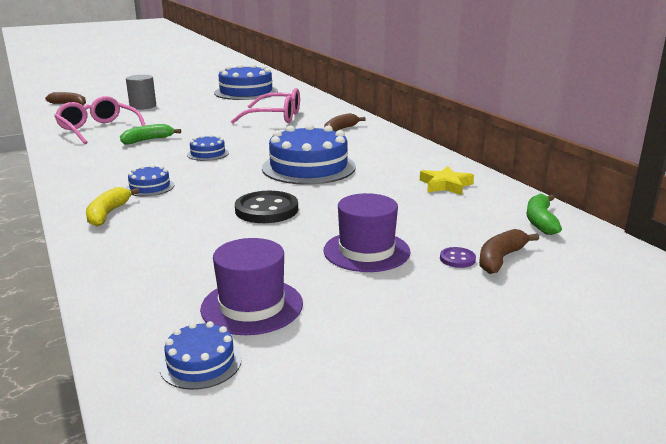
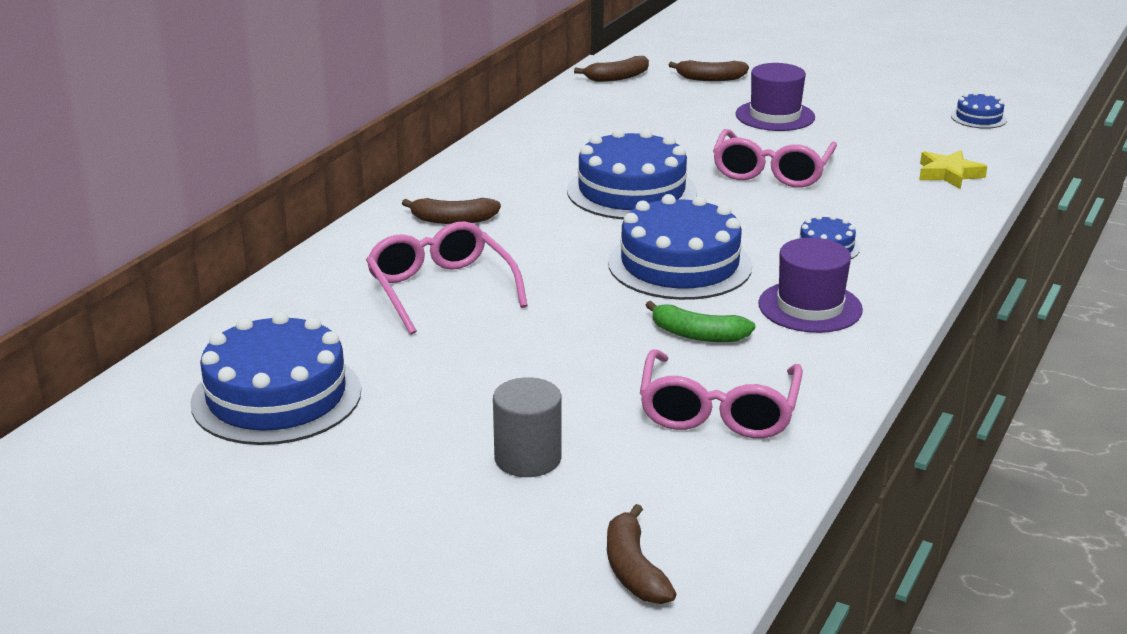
camera: 125 degrees left, 5 degrees up
(108, 214) = (911, 234): yellow banana -> none
(208, 154) = (679, 264): blue cake -> blue cake, size x2.13
(252, 306) = (909, 125): purple hat -> purple hat (810, 307)
(266, 210) = (771, 171): black button -> pink glasses
(445, 185) = (584, 121): yellow star -> yellow star (949, 174)
(457, 259) = (734, 89): purple button -> none
(540, 221) = (617, 77): green banana -> brown banana

